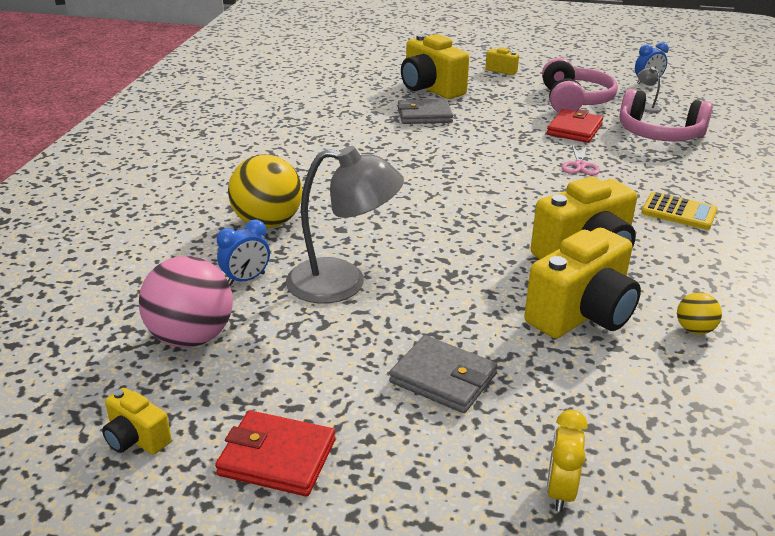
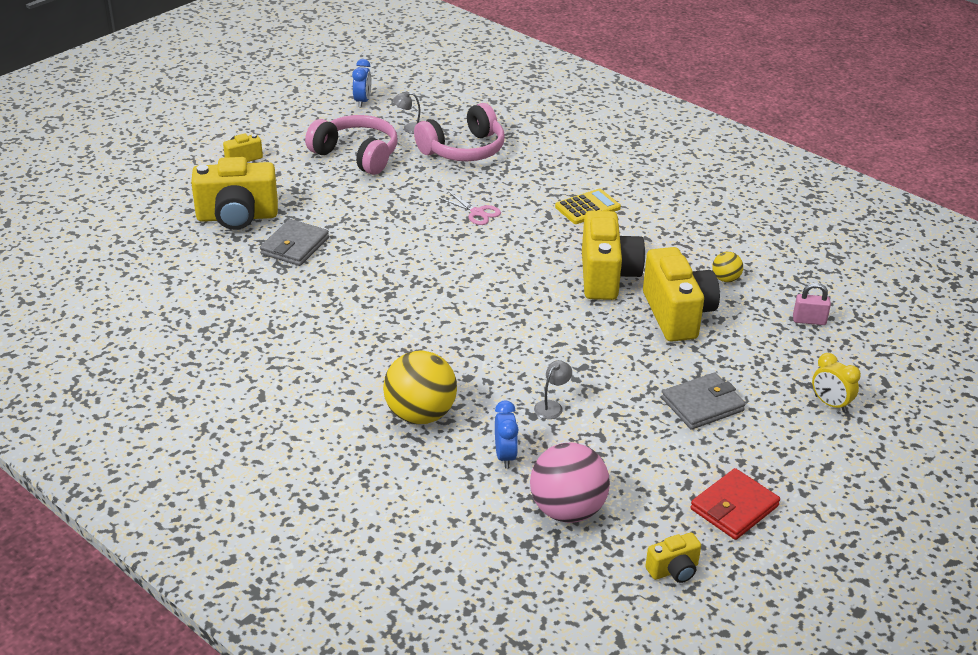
camera: 60 degrees left, 5 degrees up
(343, 283) = (552, 406): grey lamp -> grey lamp, size x0.41
(574, 129) = (412, 183): red wallet -> none
(710, 421) = (809, 320): none -> pink padlock

